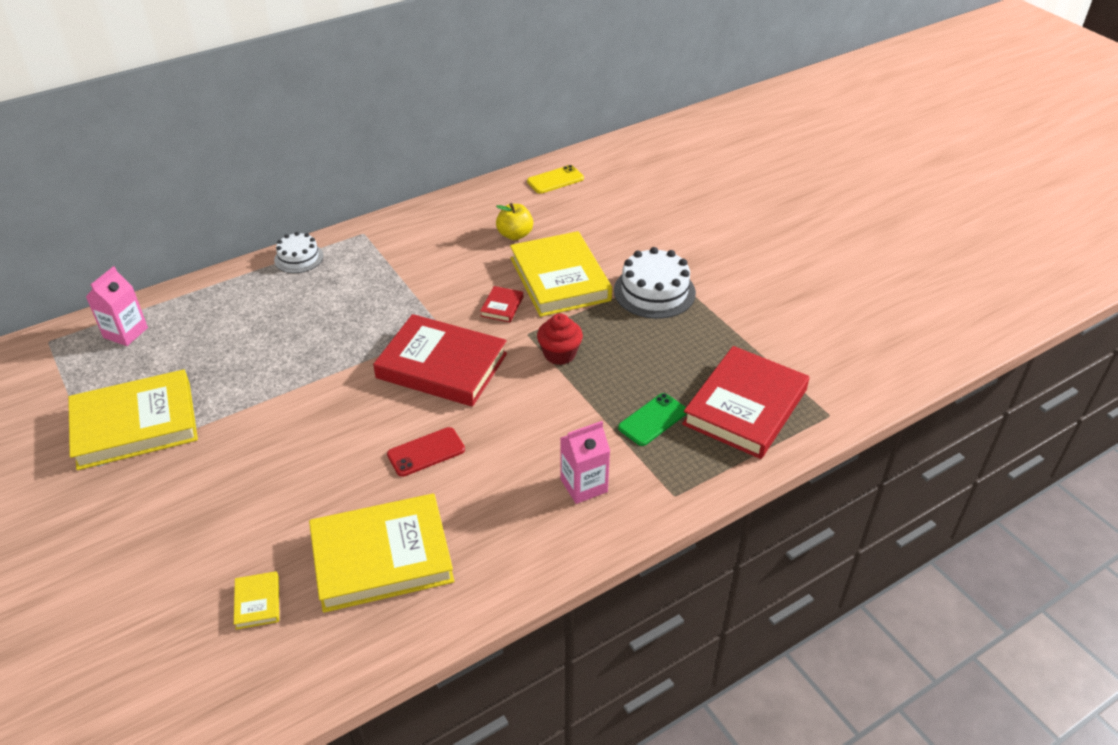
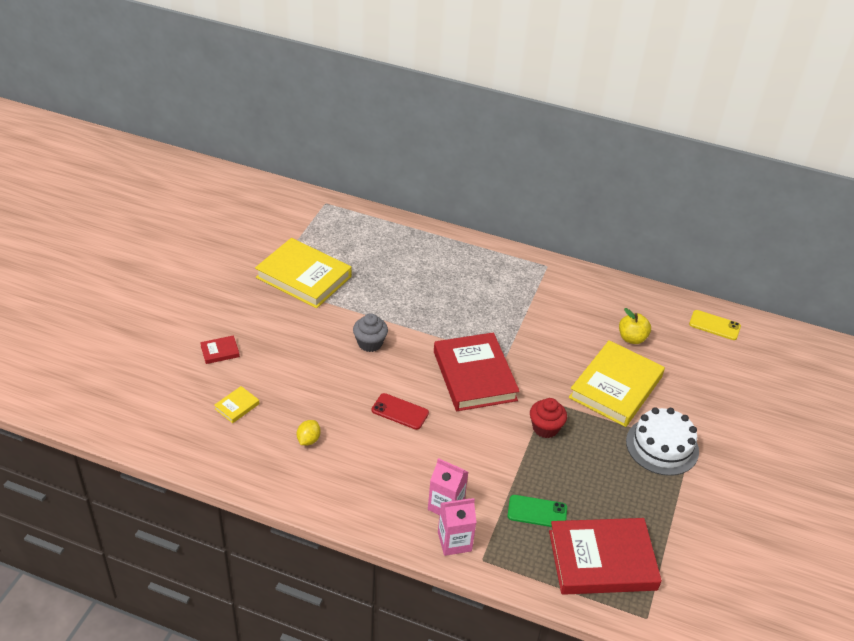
camera: 50 degrees right, 0 degrees up
(125, 333) = (360, 226): pink carton -> pink carton (454, 541)
(299, 258) = (493, 252): white cake -> none
(304, 423) = (370, 343): none -> grey cupcake
(382, 557) = (308, 440): yellow book -> yellow lemon
(502, 306) = (556, 373): red book -> red book (220, 351)

